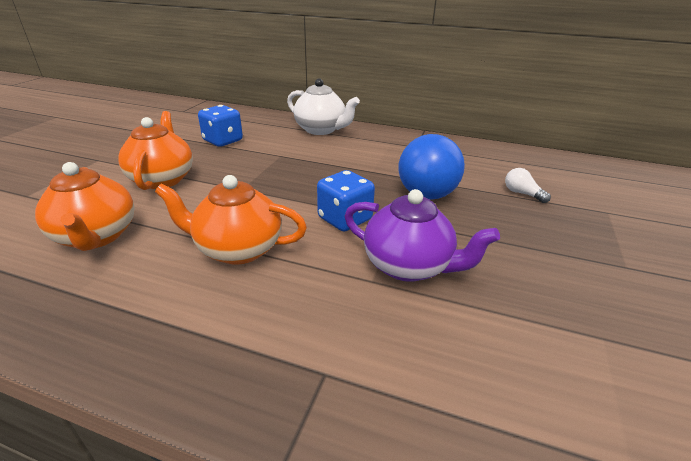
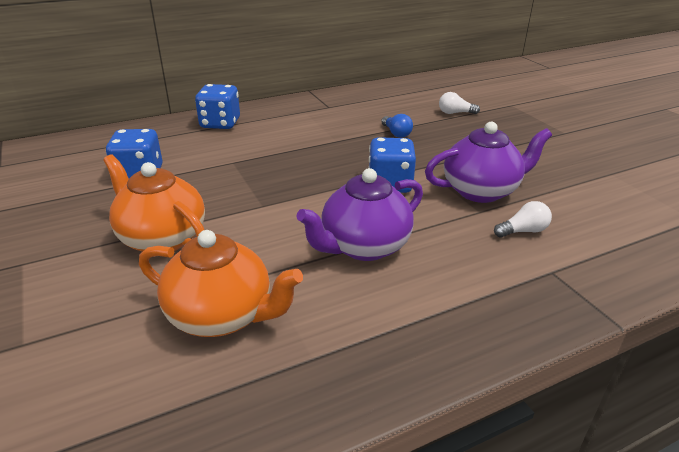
camera: 45 degrees left, 0 degrees up
(238, 249) = (363, 246): orange teapot -> purple teapot
(321, 130) = (220, 123): white teapot -> blue dice
(374, 321) = (523, 231): none -> white light bulb
(429, 186) = (396, 133): blue light bulb -> blue light bulb, size x0.40

